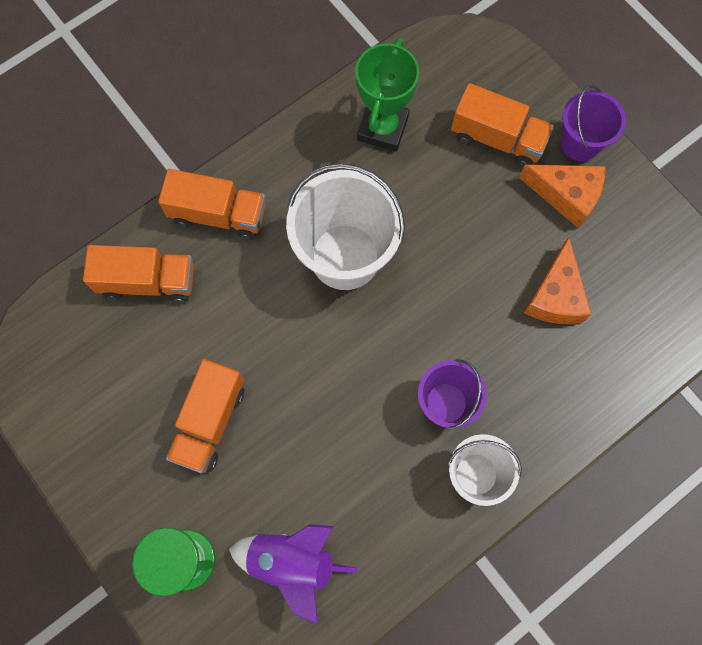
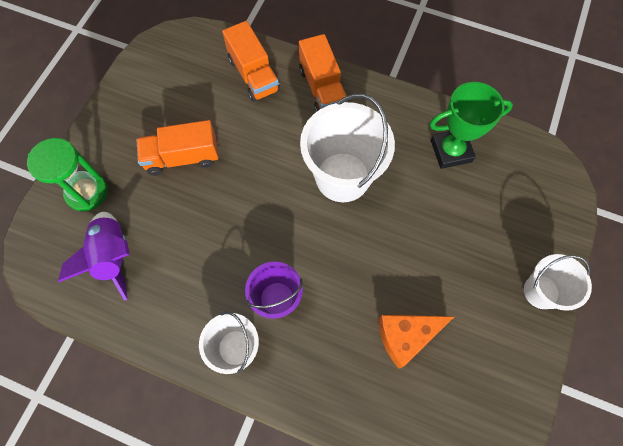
camera: 60 degrees right, 5 degrees down
(497, 138) = (500, 230): orange truck -> none
(566, 195) = (491, 303): orange cheese -> none
(580, 143) = (541, 291): purple bucket -> white bucket

